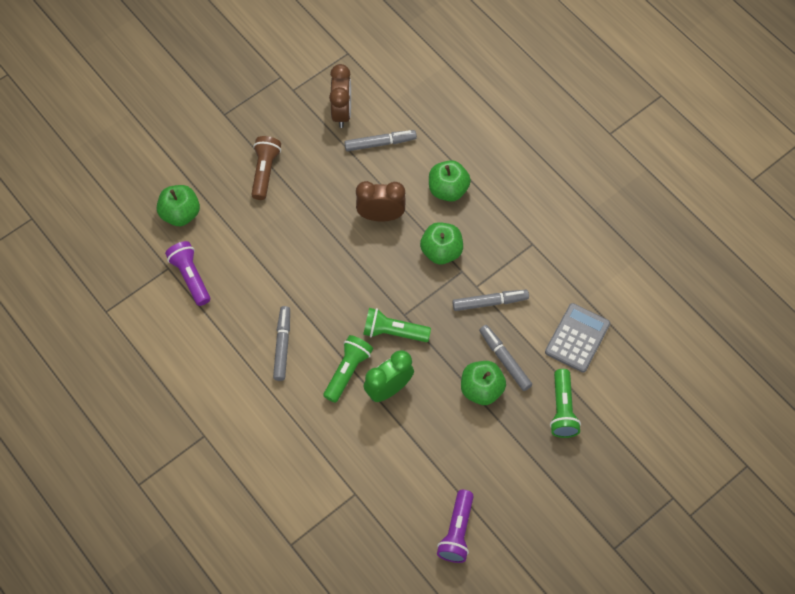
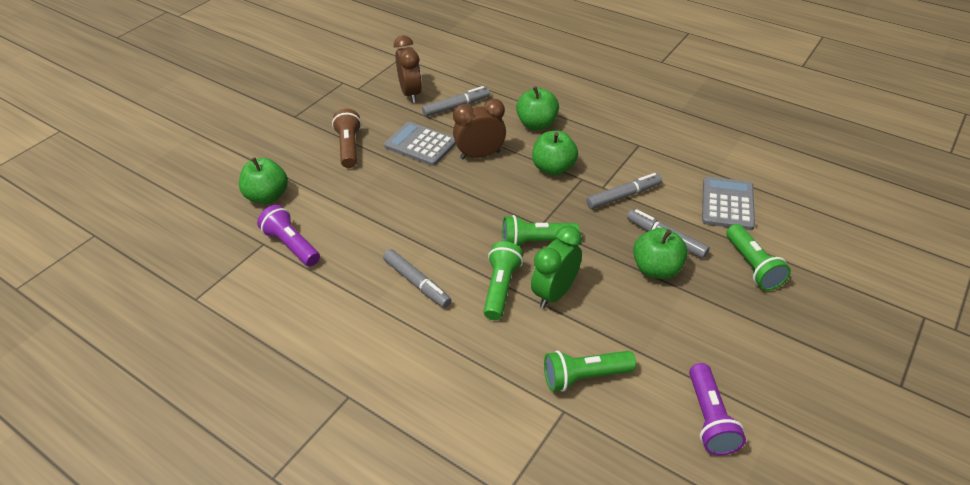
camera: 15 degrees left, 20 degrees down
(282, 346) = (417, 282): grey marker -> grey marker turned 150 degrees clockwise
(331, 186) = (420, 144): none -> grey calculator
(381, 471) = (585, 377): none -> green flashlight

